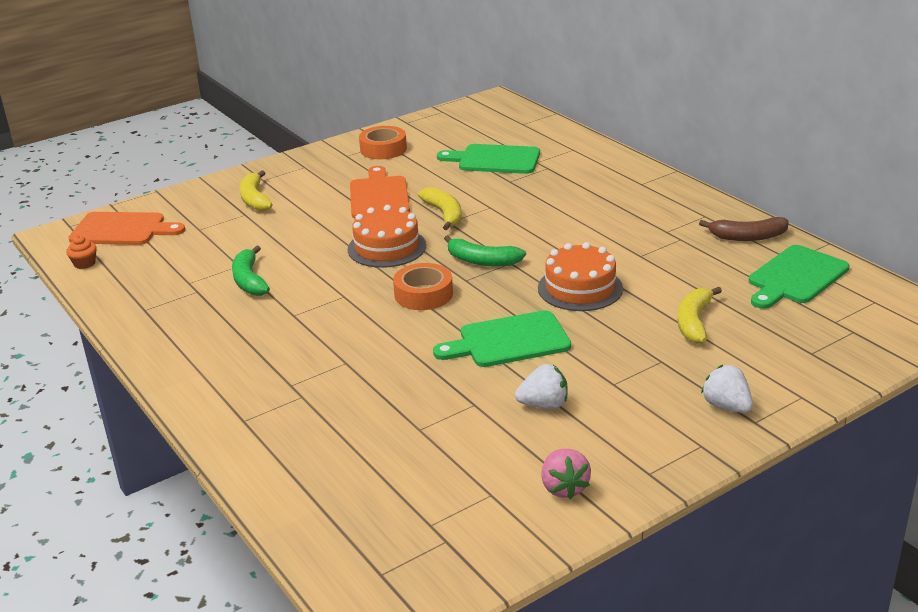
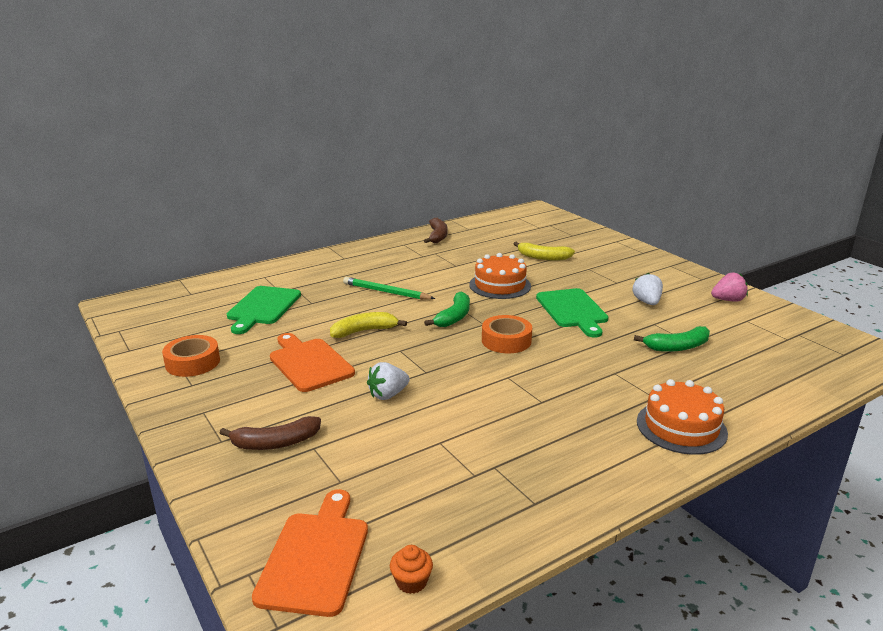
camera: 90 degrees left, 5 degrees down
(249, 280) = (474, 432): green banana -> green banana (677, 347)
(255, 199) = (275, 443): yellow banana -> brown banana
(379, 196) = (309, 363): orange cutting board -> orange cutting board turned 60 degrees clockwise
(387, 247) = (420, 357): orange cake -> orange cake (681, 427)
(544, 217) = (386, 292): none -> green pencil
(726, 406) = (631, 257): white strawberry -> white strawberry (388, 395)
(795, 277) = (490, 230): green cutting board -> none

